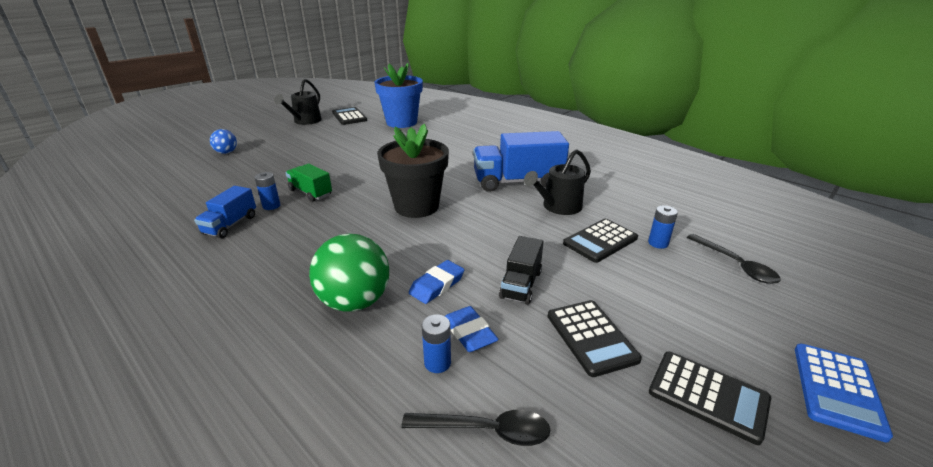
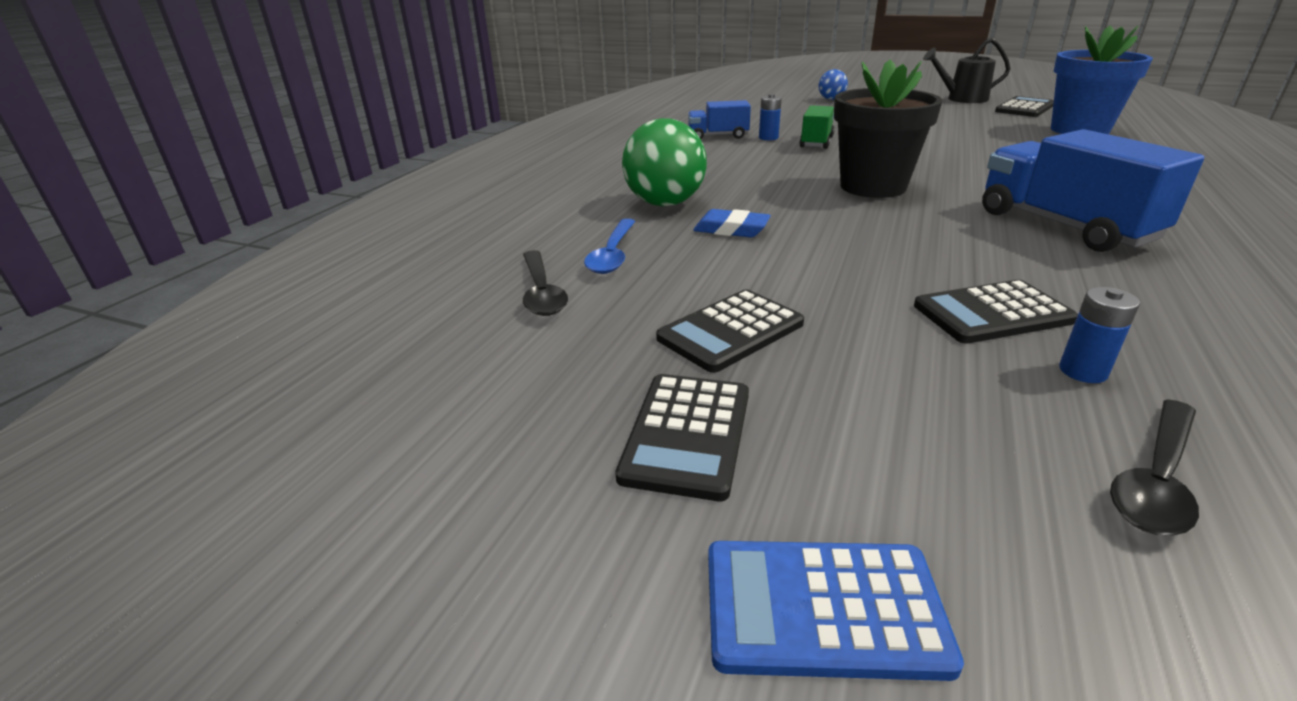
camera: 70 degrees right, 0 degrees up
(437, 363) = (612, 254): blue battery -> blue spoon
(469, 332) = (669, 260): blue eraser -> none
(521, 284) = (789, 272): black truck -> none
(558, 207) = (1043, 267): black watering can -> none
(600, 241) = (992, 313): black calculator -> black calculator turned 45 degrees counterclockwise

